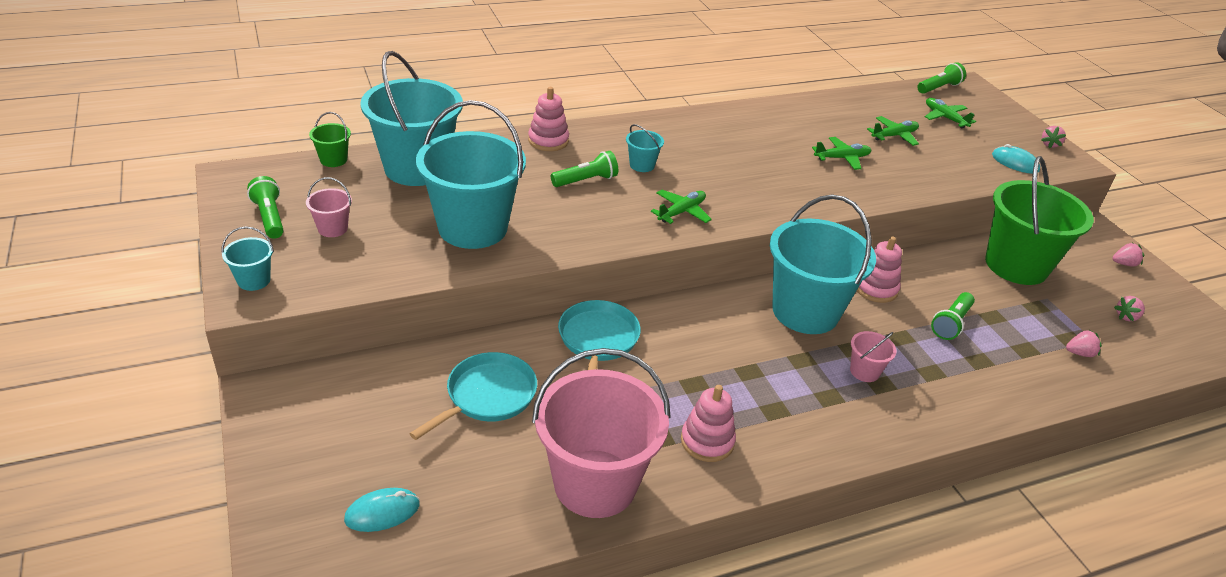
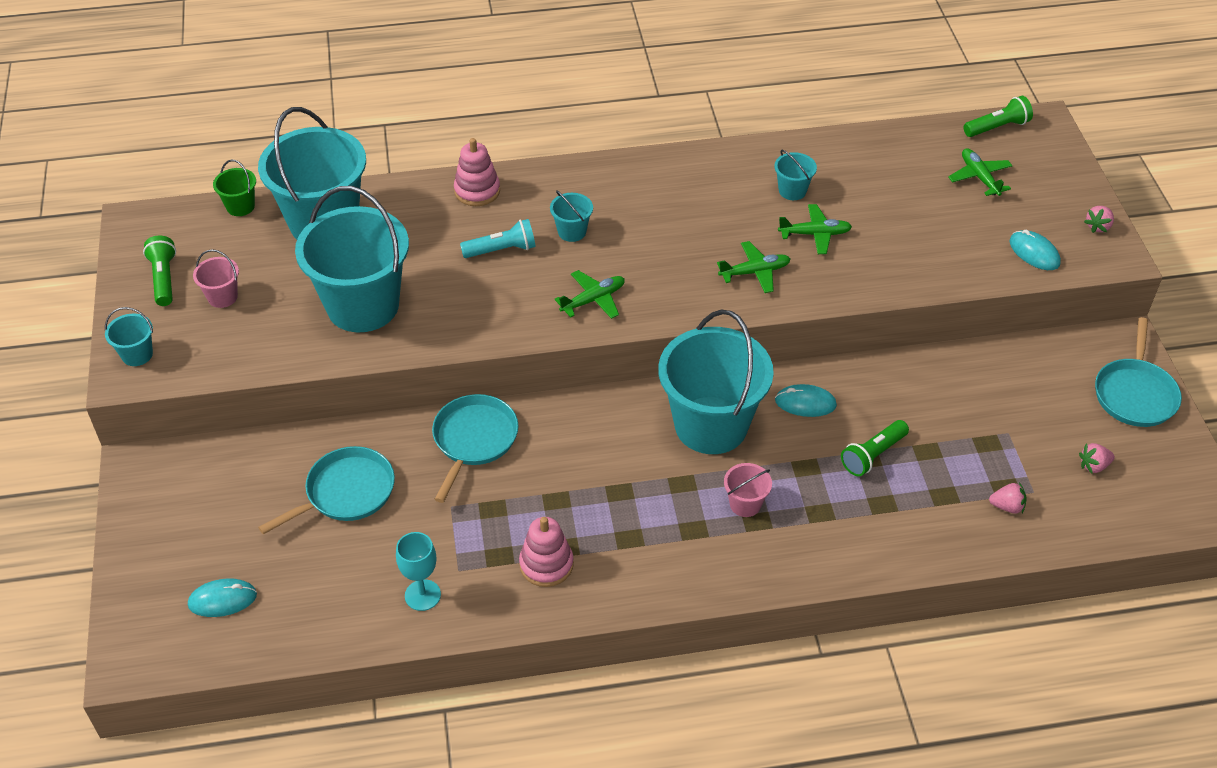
camera: 15 degrees right, 10 degrees up
(586, 180) = (502, 250): green flashlight -> turquoise flashlight
(595, 483) = (422, 595): pink bucket -> turquoise goblet
(809, 131) = (792, 191): none -> turquoise bucket
(875, 289) = (805, 403): pink stacking toy -> turquoise mouse
(894, 136) = (898, 203): green plane -> green plane (755, 272)
(1016, 265) = (993, 385): green bucket -> none
(1124, 264) = (1135, 394): pink strawberry -> turquoise pan

